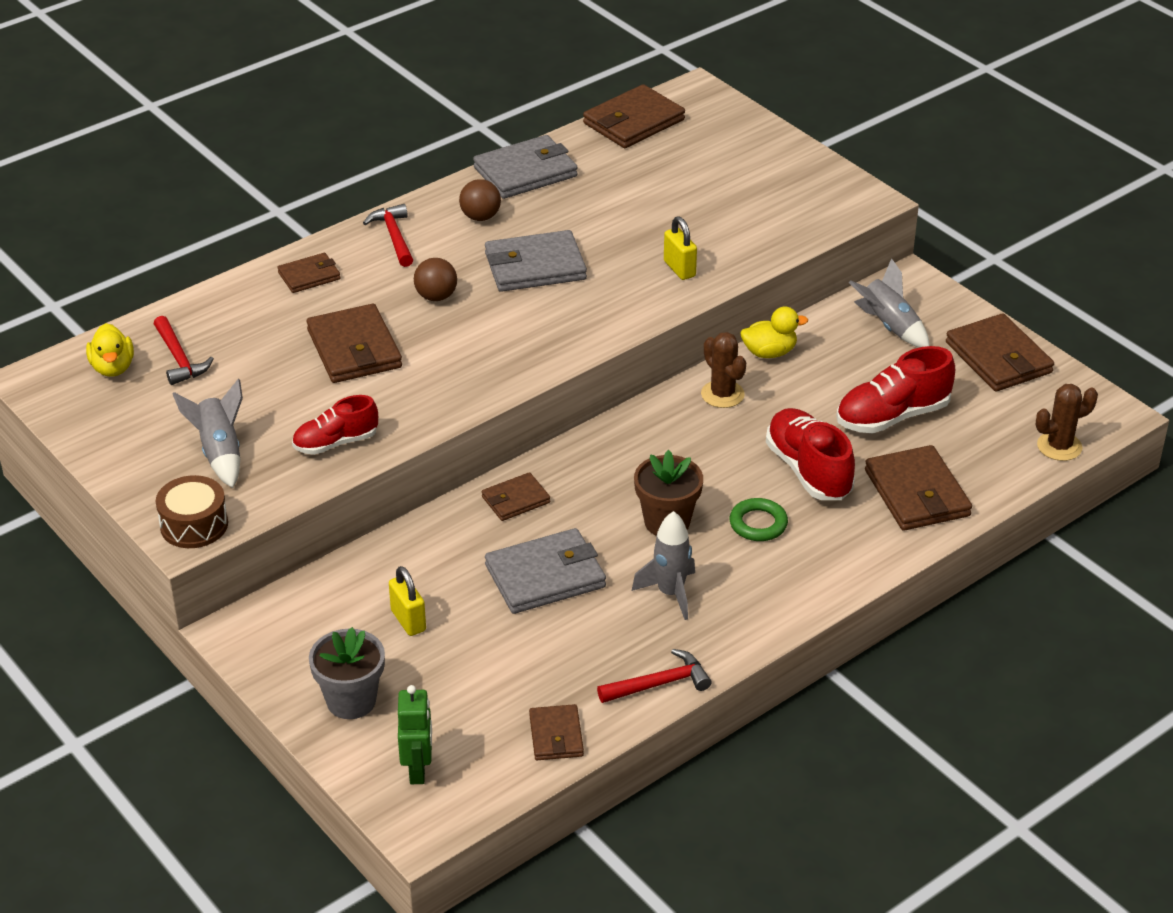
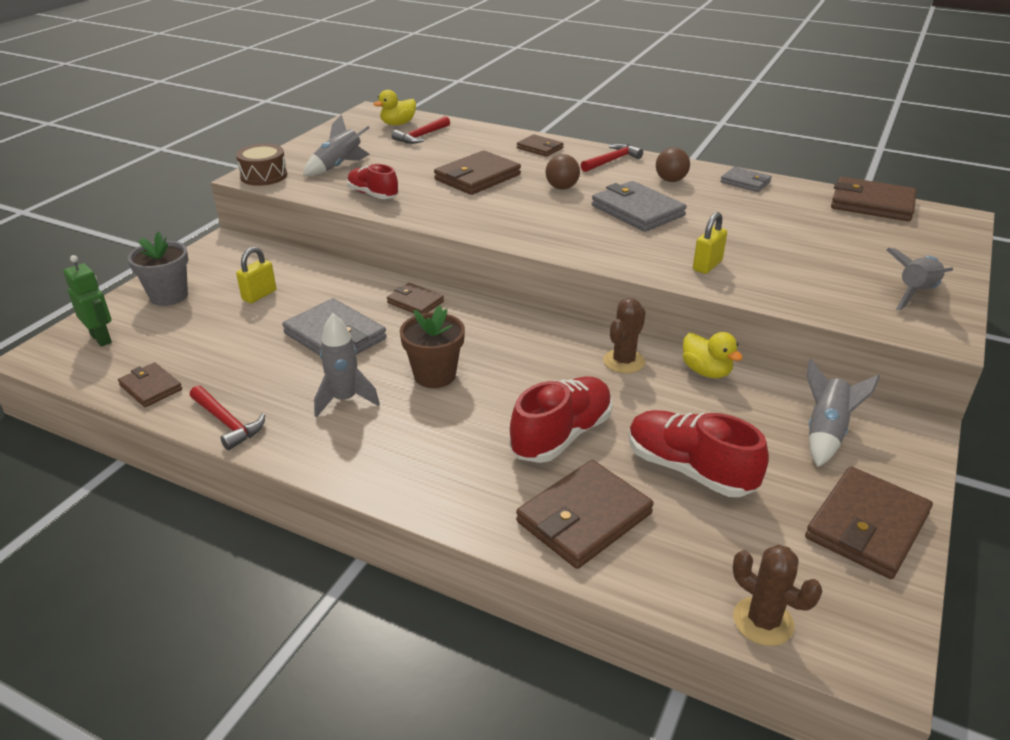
camera: 65 degrees right, 5 degrees down
(418, 770) = (101, 338): green robot -> green robot turned 105 degrees counterclockwise
(525, 172) = (745, 182): grey wallet -> grey wallet, size x0.58
(556, 735) = (151, 387): brown wallet -> brown wallet turned 75 degrees clockwise
(758, 524) = (465, 424): green ring -> none
(803, 181) = (915, 293): none -> grey rocket

